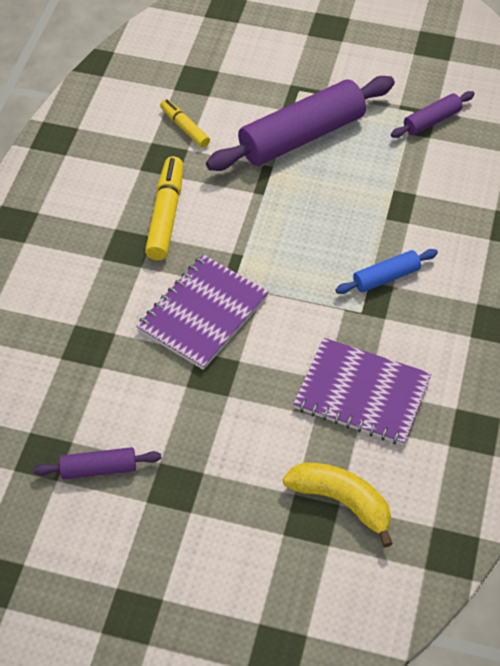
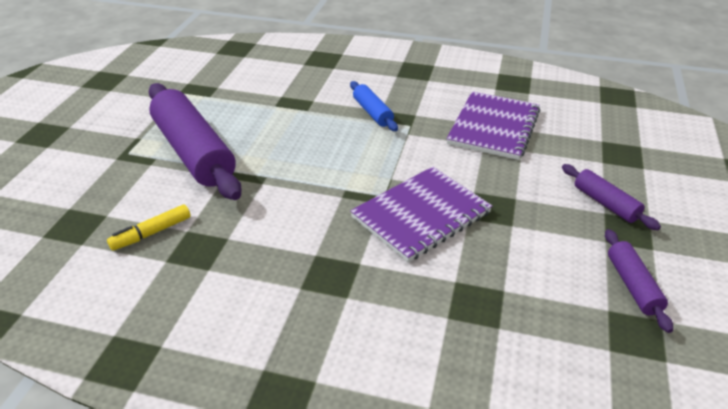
camera: 90 degrees left, 15 degrees down
(165, 215) = (285, 245): yellow marker -> none
(203, 313) = (421, 215): purple notebook -> purple notebook turned 75 degrees counterclockwise
(341, 502) = (599, 139): yellow banana -> none
(431, 121) = (198, 85): purple rolling pin -> purple rolling pin (605, 203)

